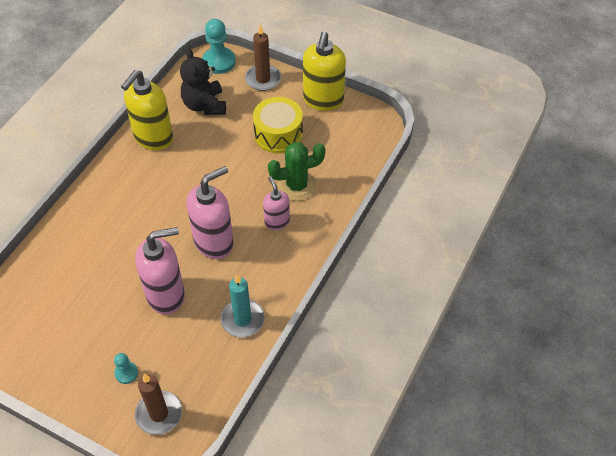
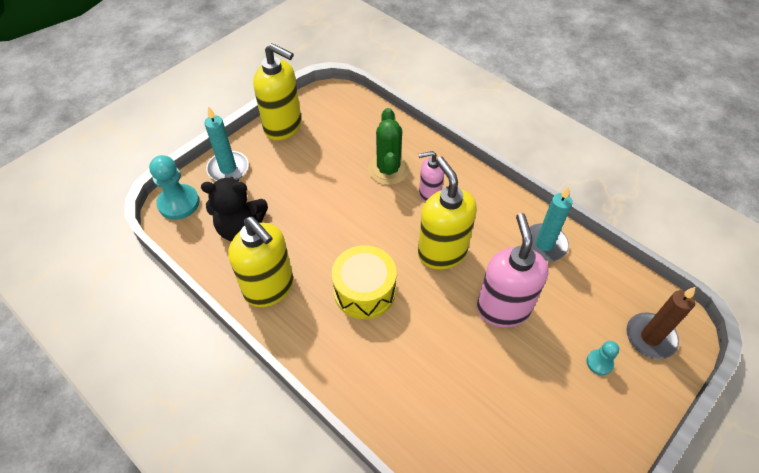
camera: 75 degrees left, 0 degrees up
(214, 242) = (442, 252): pink soap dispenser -> yellow soap dispenser
(263, 79) = (228, 169): brown candle -> turquoise candle
(278, 134) = (314, 171): yellow drum -> yellow drum (364, 291)

